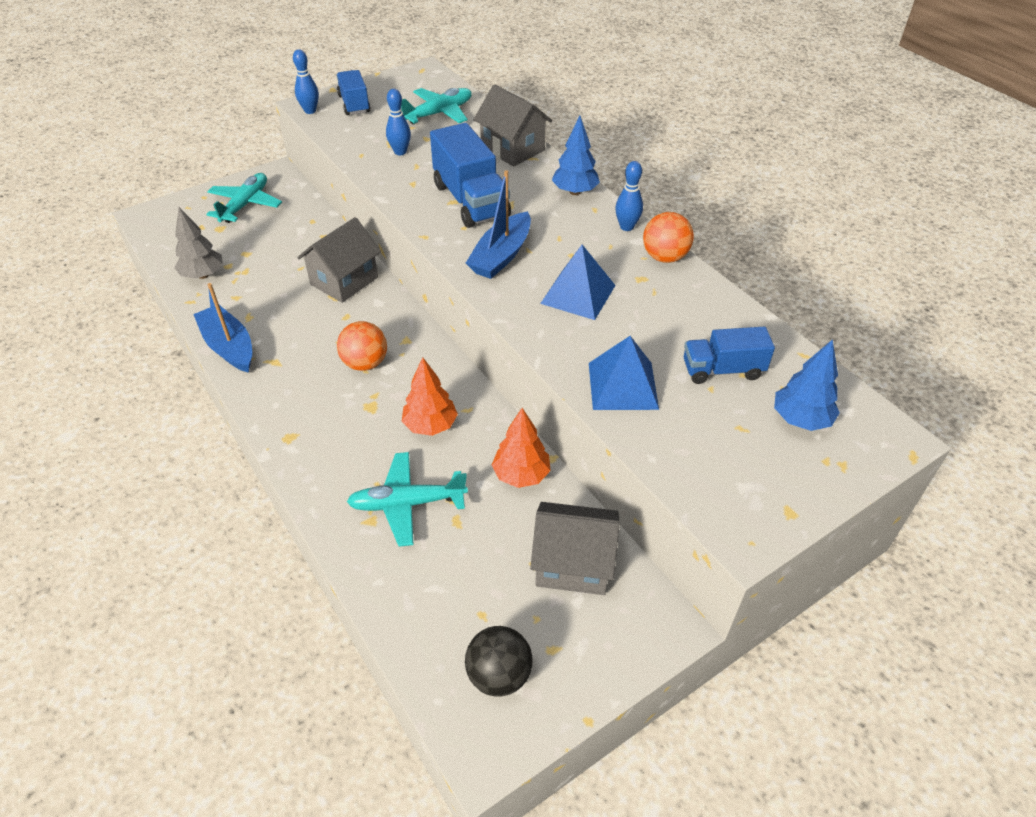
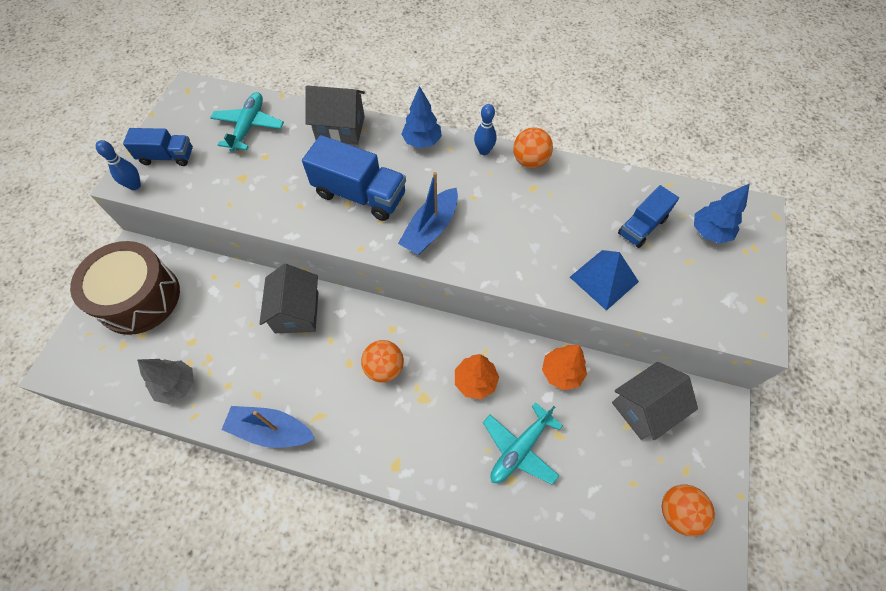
camera: 40 degrees left, 15 degrees up
(245, 204) = (139, 298): turquoise plane -> brown drum
(354, 104) = (167, 157): blue truck -> blue truck turned 150 degrees clockwise
(400, 152) = (258, 182): blue bowling pin -> none
(499, 675) = (677, 511): black ball -> orange ball
(501, 256) = (430, 229): blue boat -> blue boat turned 45 degrees clockwise
(578, 294) = (510, 227): blue pyramid -> none

